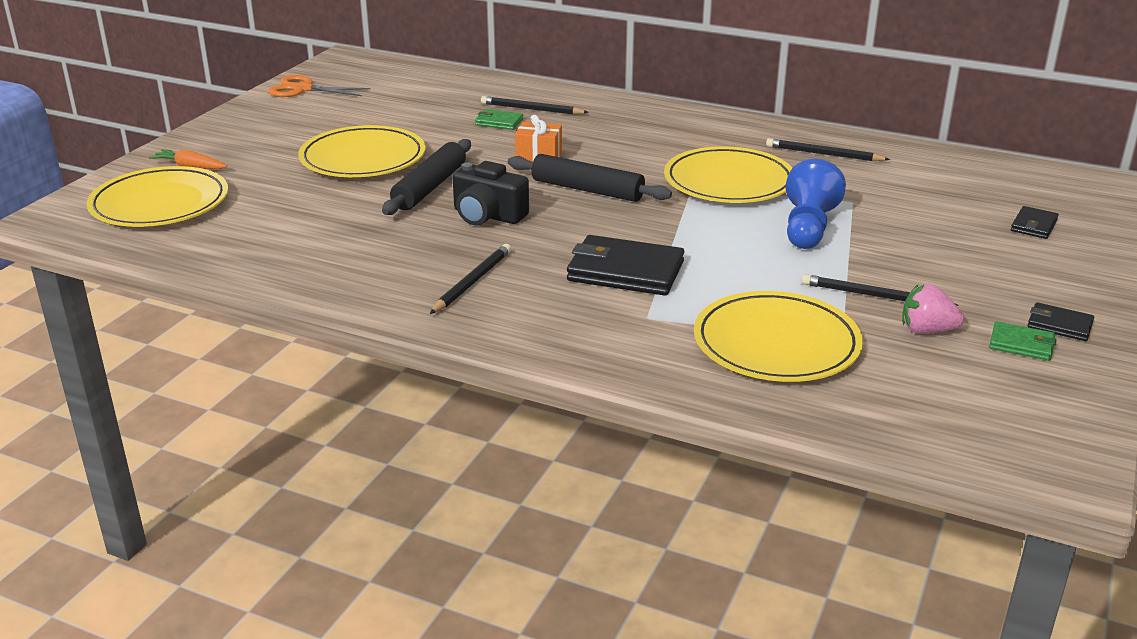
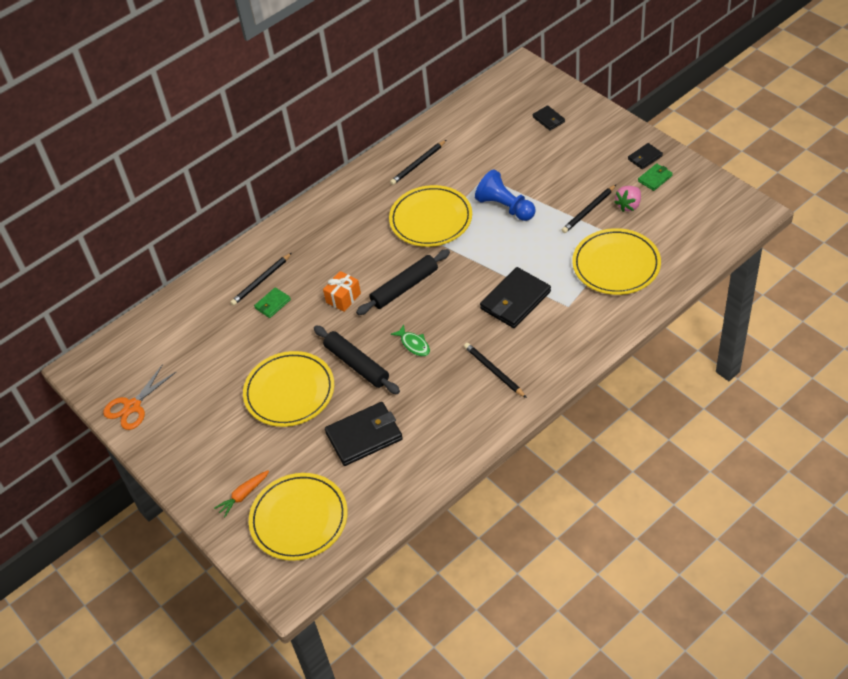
camera: 60 degrees left, 20 degrees up
(309, 215) = (364, 436): none -> black wallet
(487, 216) = (414, 344): black camera -> green fish

